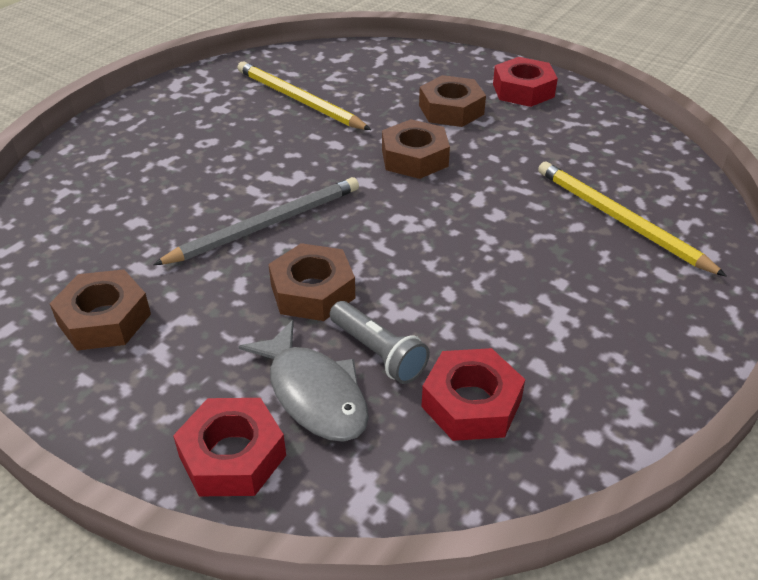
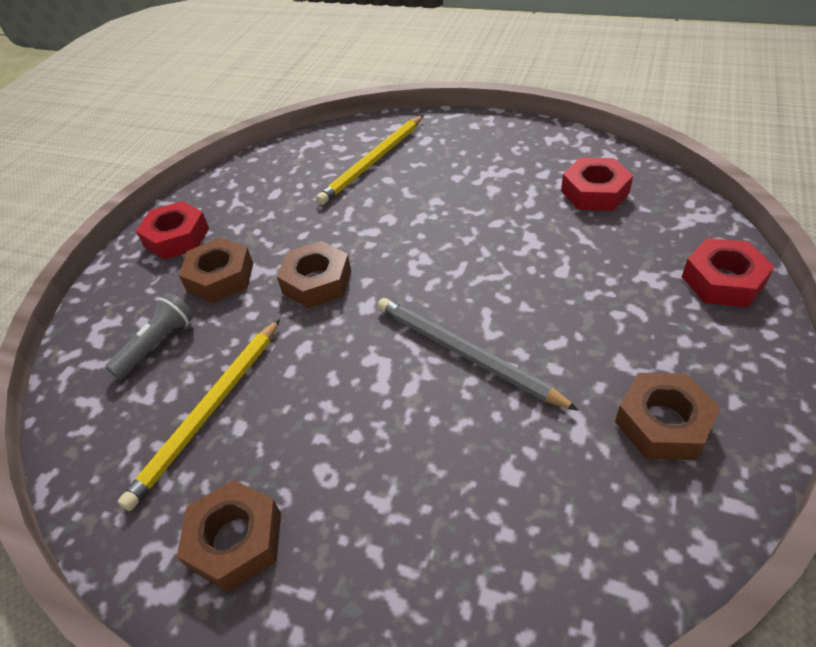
camera: 100 degrees left, 5 degrees up
(312, 291) = (538, 293): brown nut -> brown nut (236, 540)
(314, 393) = (640, 259): grey fish -> none
(378, 353) = (580, 240): grey flashlight -> grey flashlight (157, 344)

